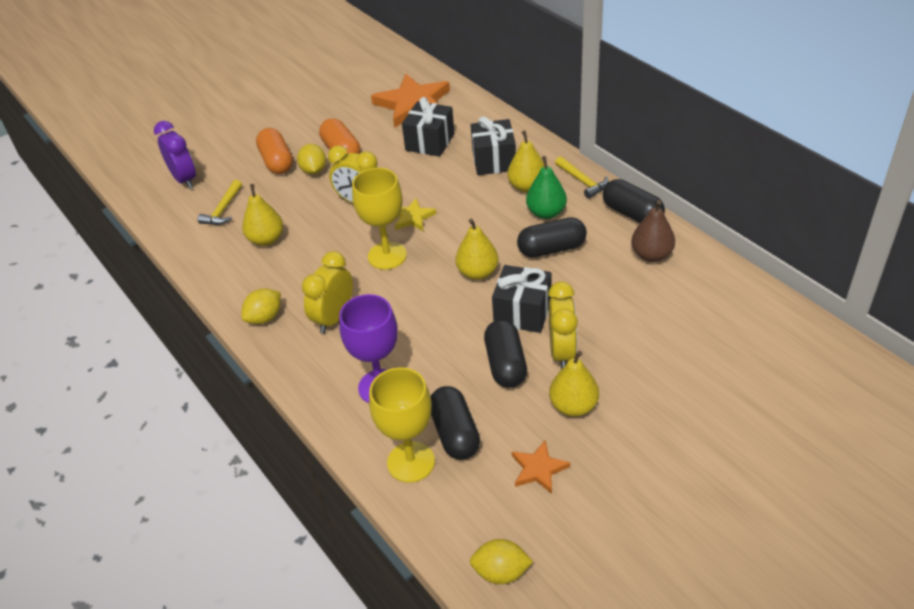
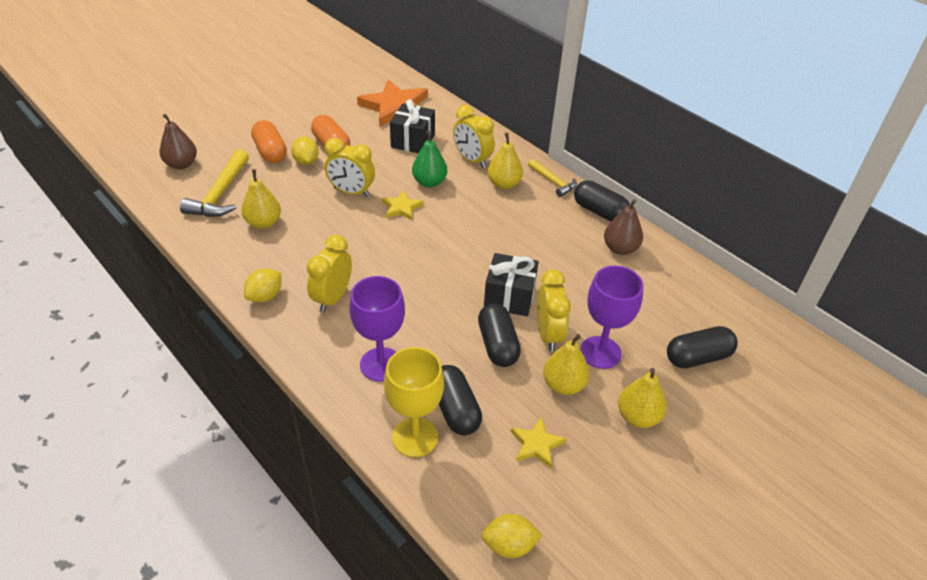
camera: 10 degrees left, 0 degrees up
(184, 179) = (181, 164): purple clock -> brown pear
(223, 210) = (220, 194): yellow hammer -> yellow hammer, size x1.64
(387, 256) = (380, 242): yellow goblet -> none
(477, 272) = (465, 260): yellow pear -> yellow pear (638, 416)
(494, 161) = (472, 160): black gift -> yellow clock
(538, 469) = (536, 444): orange star -> yellow star
(546, 213) = (523, 208): green pear -> green pear (429, 182)
(551, 249) = (531, 240): black capsule -> black capsule (697, 357)
(617, 370) = (600, 352): none -> purple goblet

